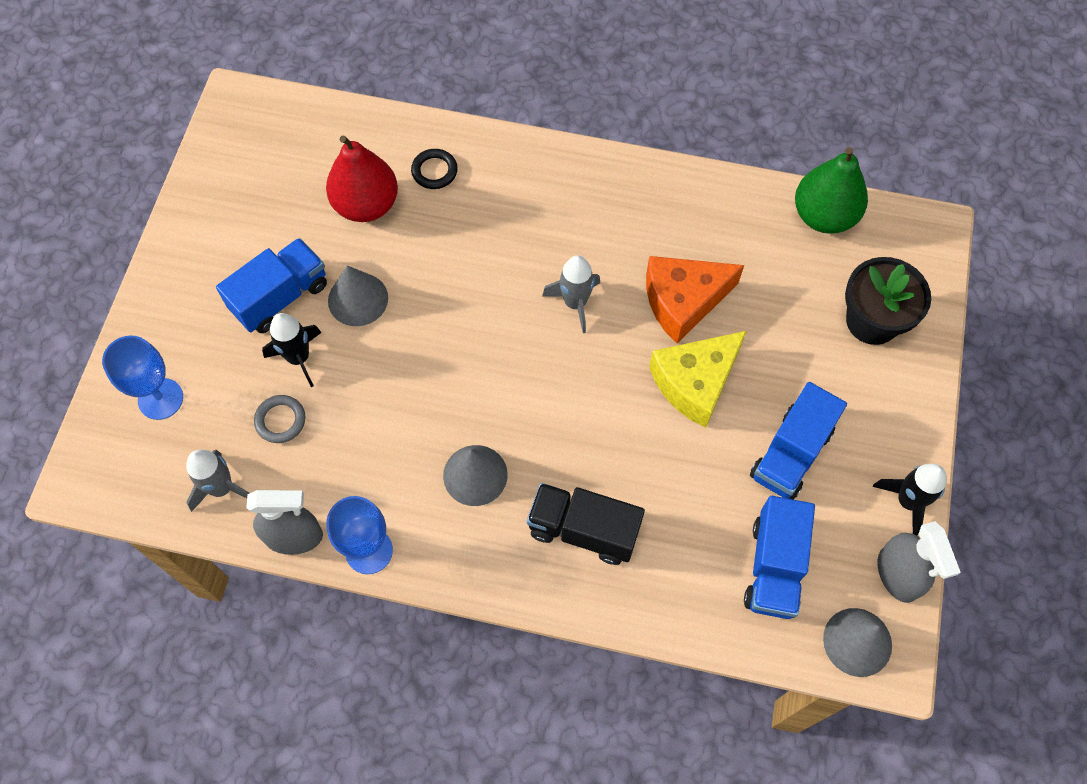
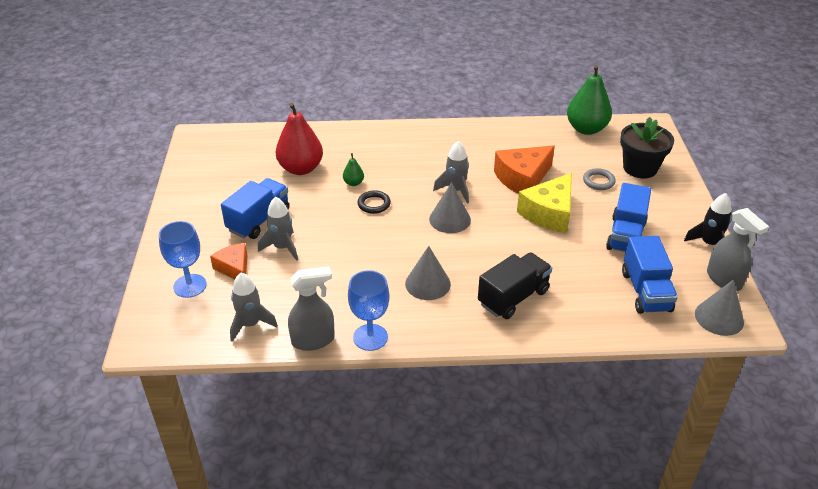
camera: 15 degrees left, 25 degrees down
(225, 381) = (234, 268): none -> orange cheese
(280, 420) = (281, 281): grey ring -> grey ring (598, 181)
(298, 358) = (282, 248): black rocket -> grey rocket
(358, 299) = (312, 212): grey cone -> grey cone (450, 219)
(433, 252) = (353, 183): none -> green pear
(434, 171) = (339, 147): black ring -> black ring (374, 204)
(583, 530) = (513, 297): black truck -> black truck turned 135 degrees clockwise

